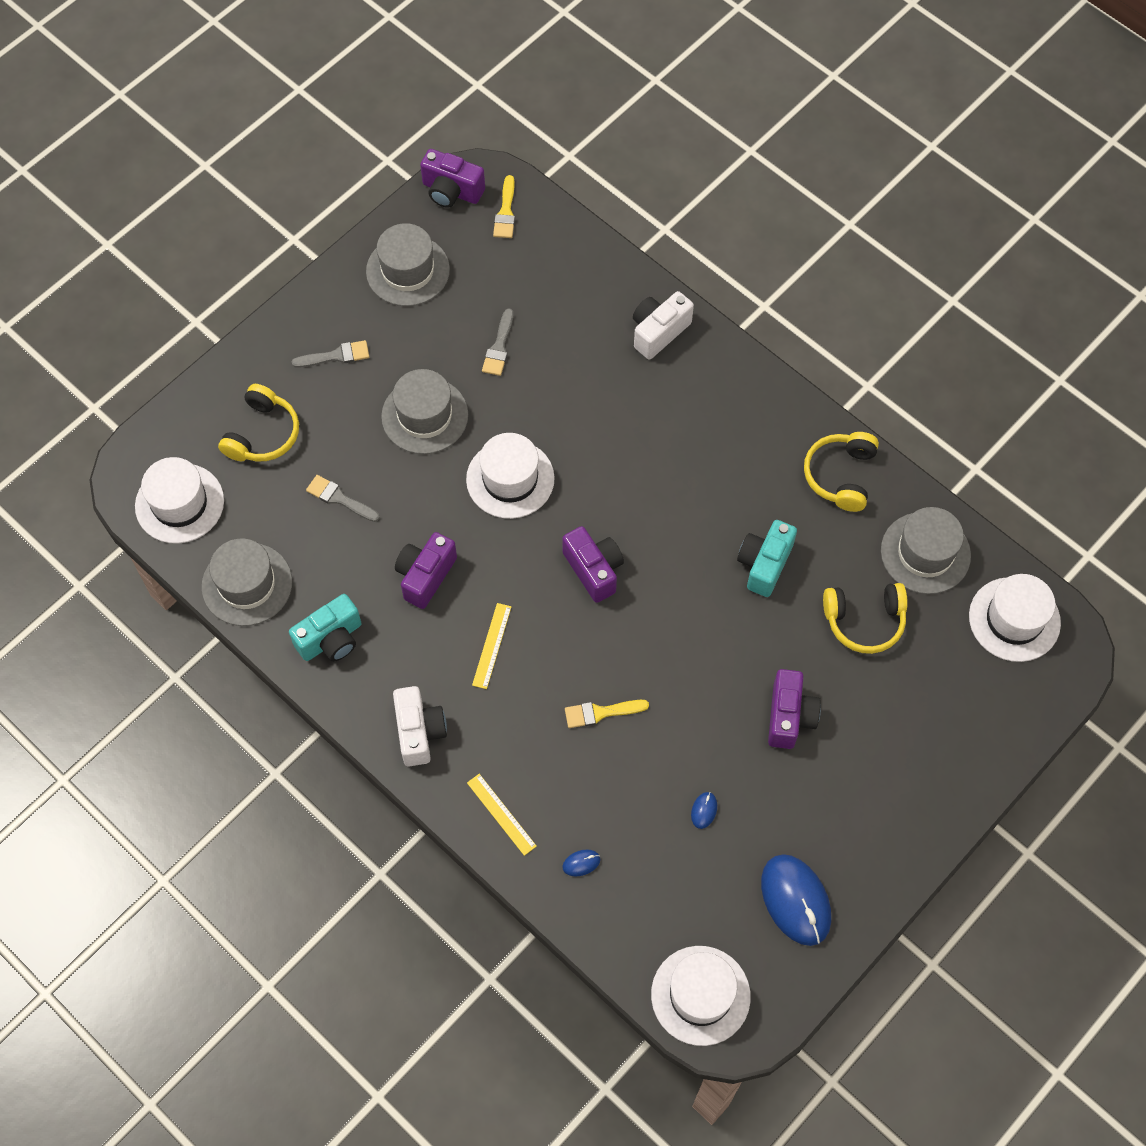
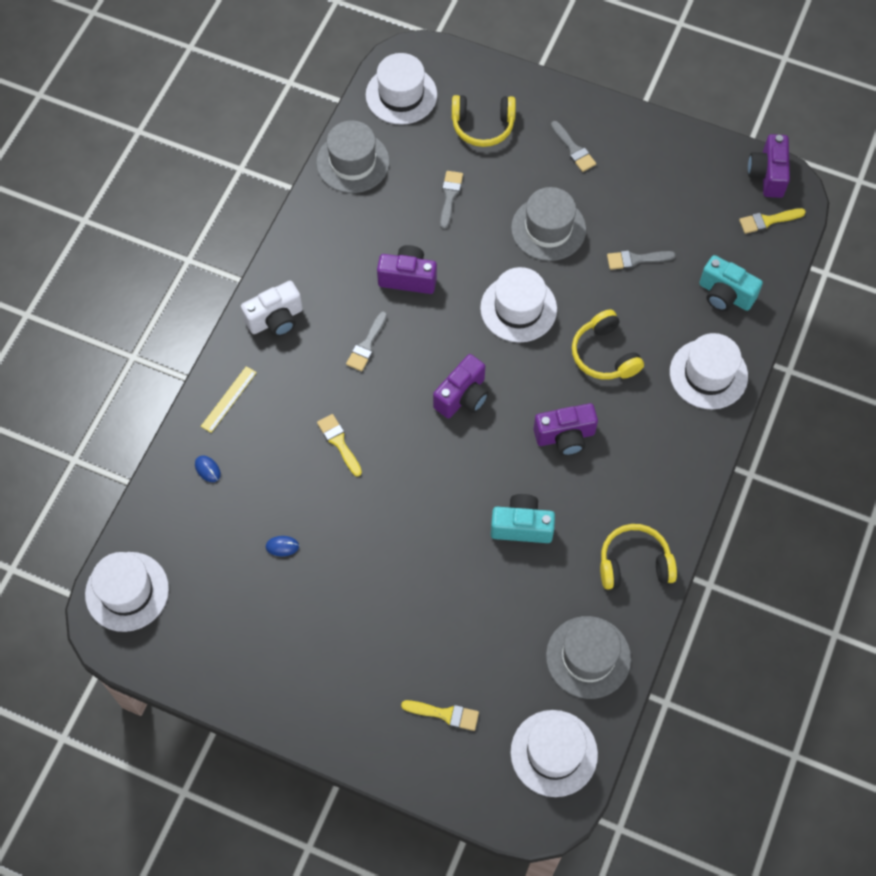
camera: 70 degrees right, 0 degrees up
(331, 639) = (329, 233): turquoise camera -> turquoise camera (725, 295)
(408, 270) = (675, 170): grey hat -> none
(492, 645) = (367, 345): yellow ruler -> grey brush
(658, 332) = (708, 374): white camera -> white hat
(789, 716) = (389, 588): purple camera -> purple camera (565, 436)
(795, 900) = (228, 641): blue mouse -> none
(864, 621) = (501, 624): yellow headphones -> yellow headphones (604, 354)
(944, 707) = (445, 714): none -> yellow brush

